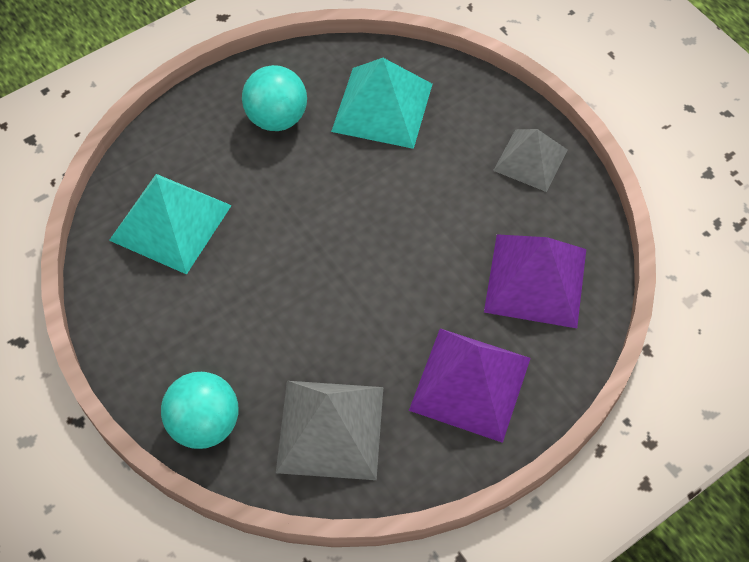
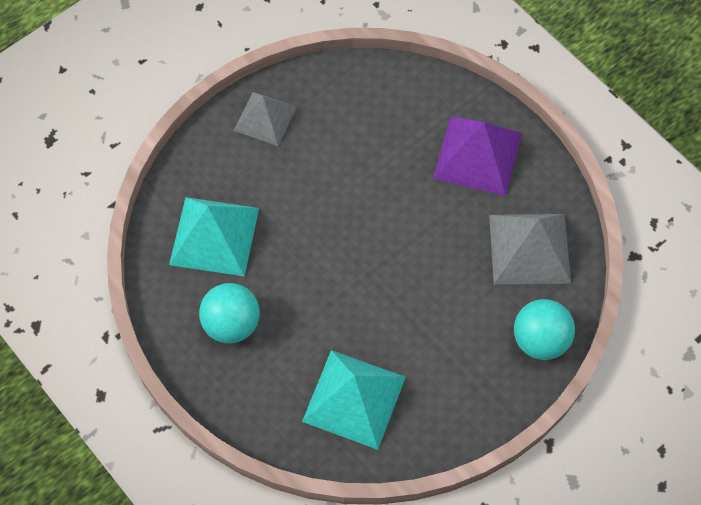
camera: 95 degrees left, 5 degrees up
(535, 280) = (381, 113): purple pyramid -> none

